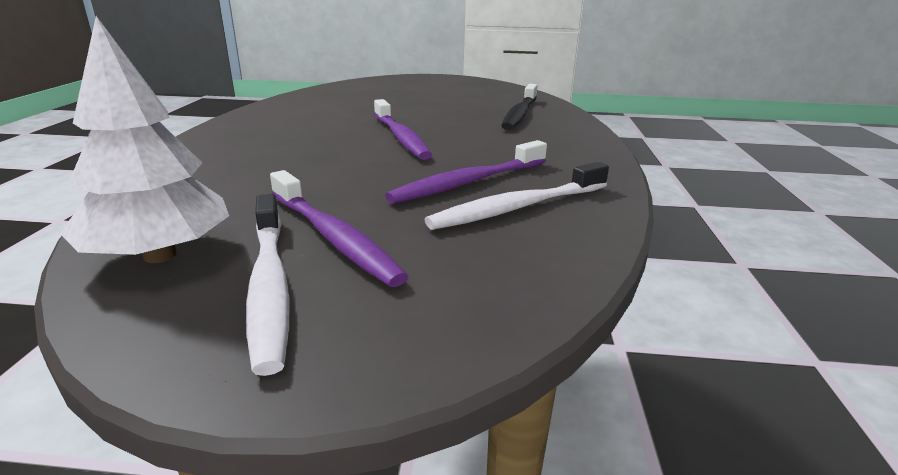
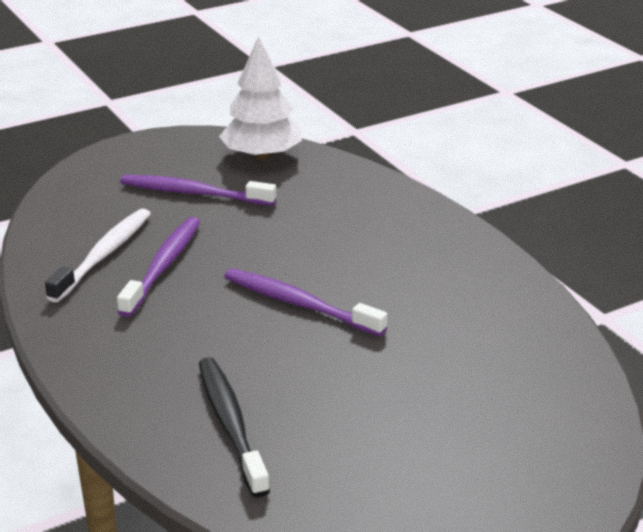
camera: 145 degrees right, 5 degrees up
(269, 285) = (184, 164): white toothbrush -> none

